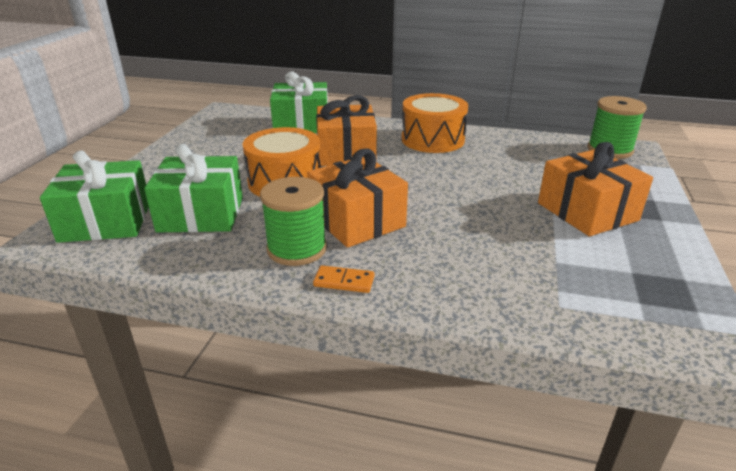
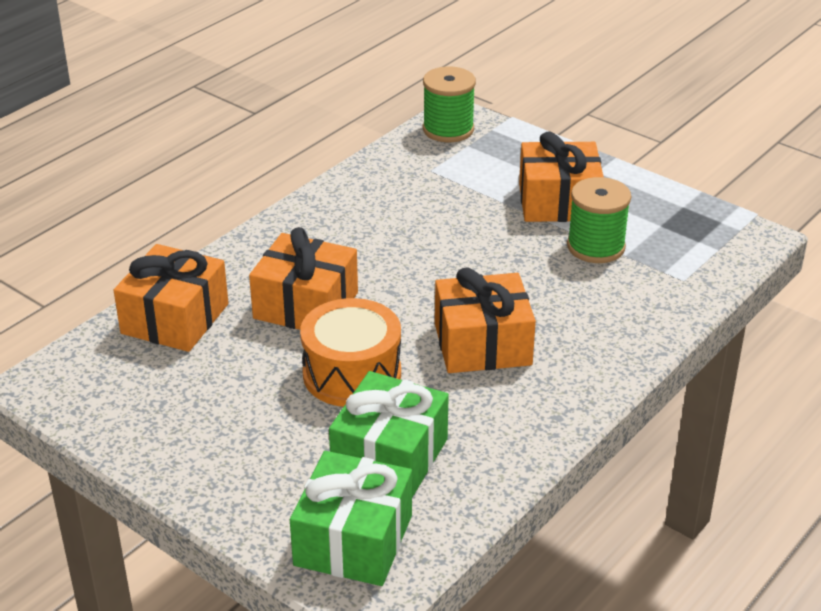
camera: 65 degrees left, 5 degrees up
(297, 249) = (513, 399): green spool -> green spool (596, 247)
(301, 124) = (175, 319): green gift -> orange gift
(344, 281) = (588, 383): orange domino -> none
(432, 140) = (324, 229): orange drum -> none

